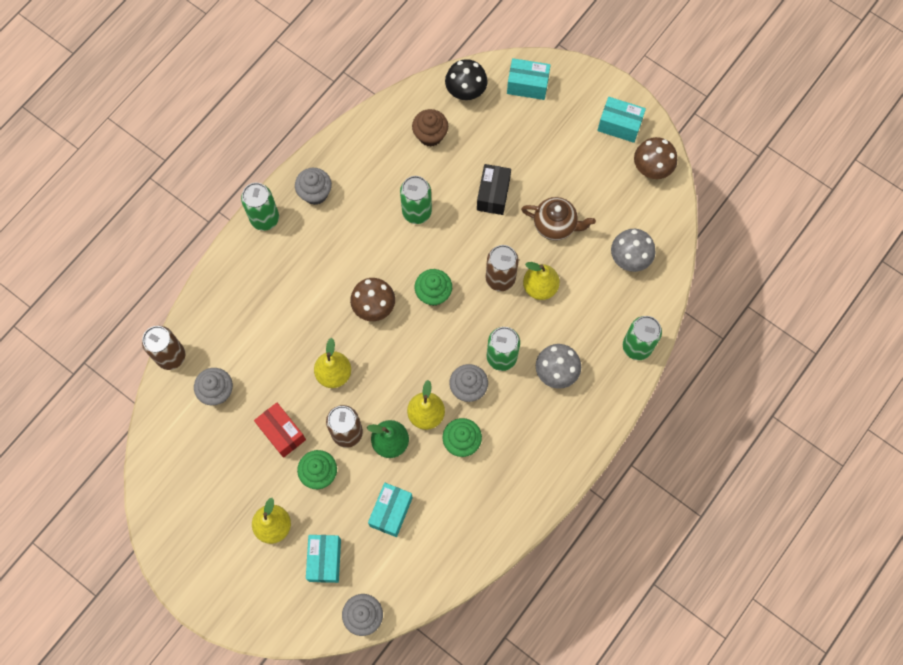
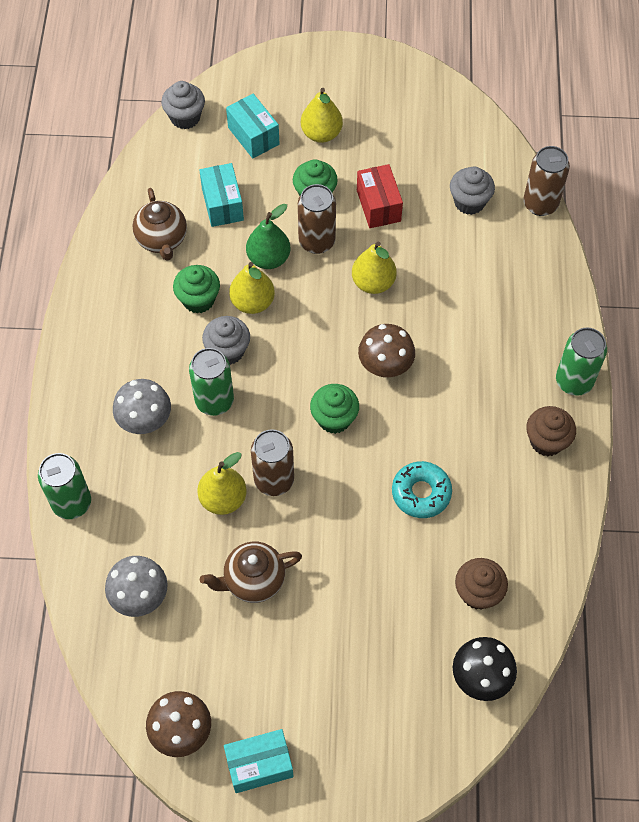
camera: 145 degrees right, 10 degrees down
(282, 433) = (378, 206): red box -> red box turned 60 degrees clockwise
(315, 193) = (546, 441): grey cupcake -> brown cupcake
(417, 212) = (421, 493): green can -> turquoise donut
(455, 510) = (162, 240): none -> brown teapot
(493, 195) = (351, 569): black box -> none
(527, 85) = (413, 741): turquoise box -> none

